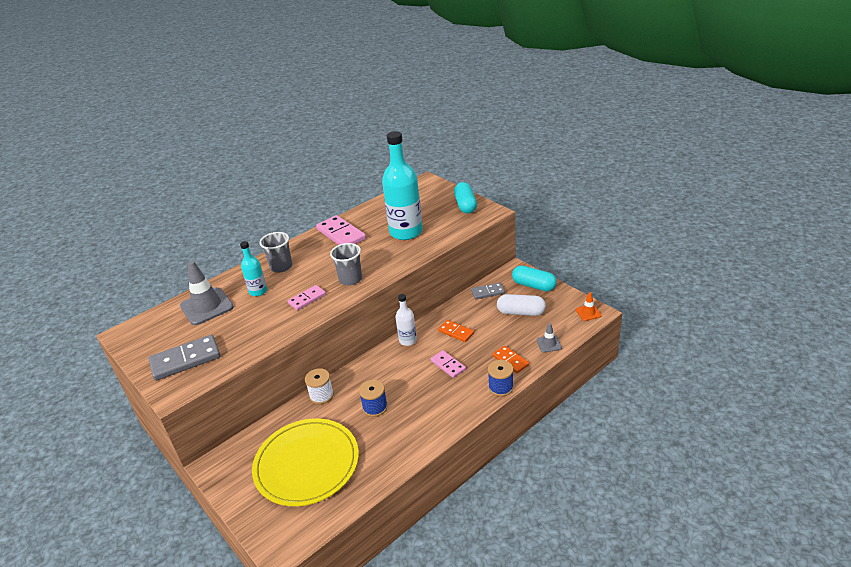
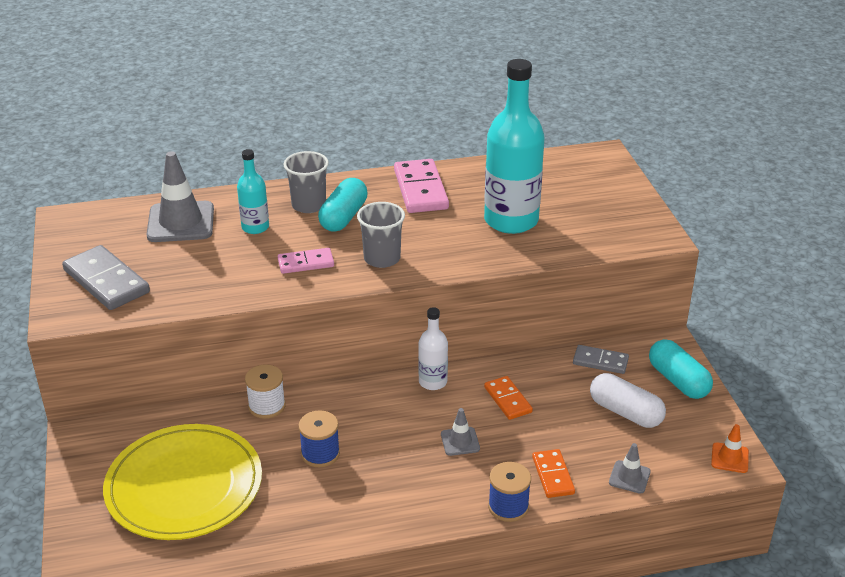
camera: 25 degrees right, 0 degrees up
(185, 360) = (106, 281): grey domino -> grey domino turned 45 degrees clockwise
(448, 365) = (460, 441): pink domino -> grey traffic cone
(465, 205) = (630, 213): turquoise capsule -> turquoise capsule (343, 217)

